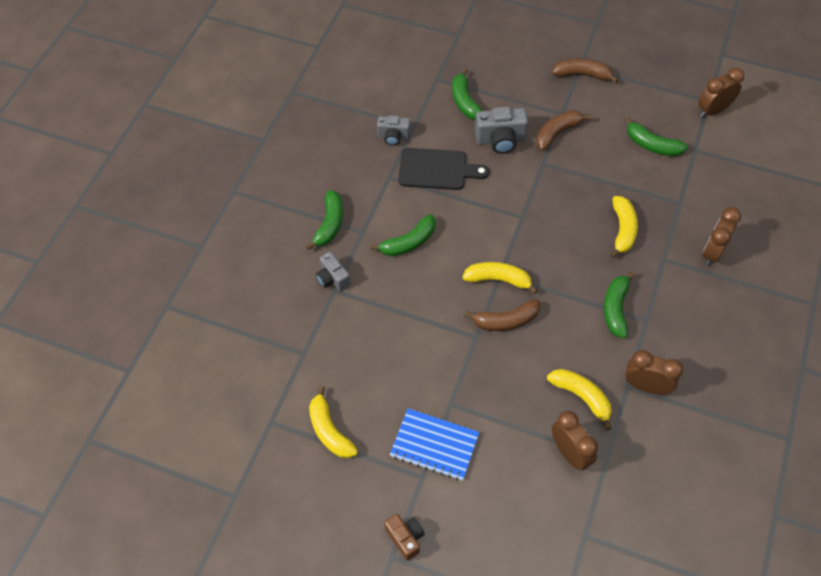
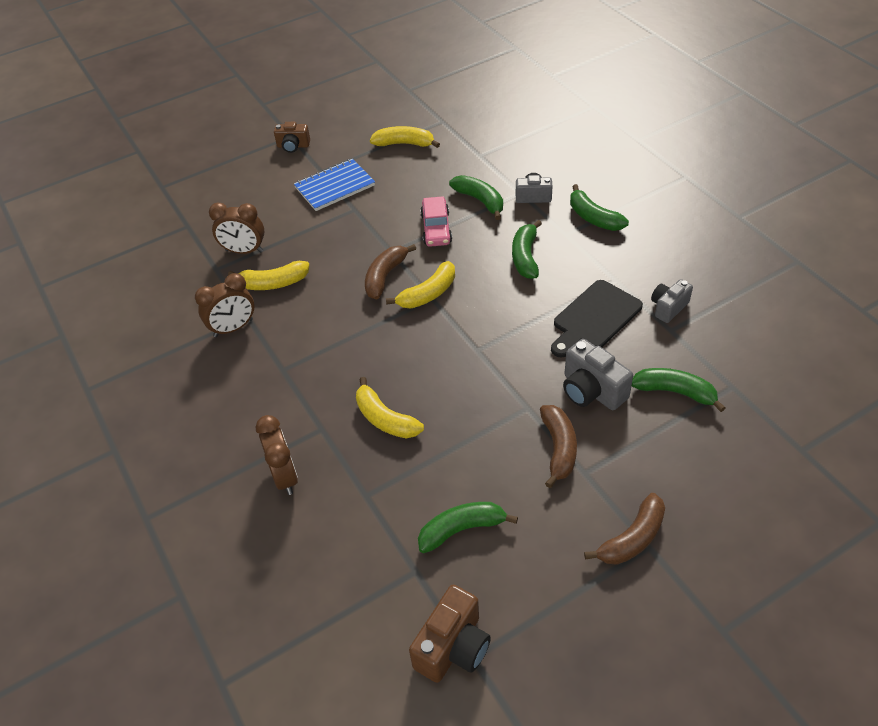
camera: 130 degrees right, 10 degrees down
(425, 322) = (436, 228): none -> pink car
(500, 140) = (591, 391): grey camera -> grey camera turned 75 degrees counterclockwise
(615, 308) = (316, 355): green banana -> green banana (480, 201)
(713, 110) = (453, 647): brown clock -> brown camera

